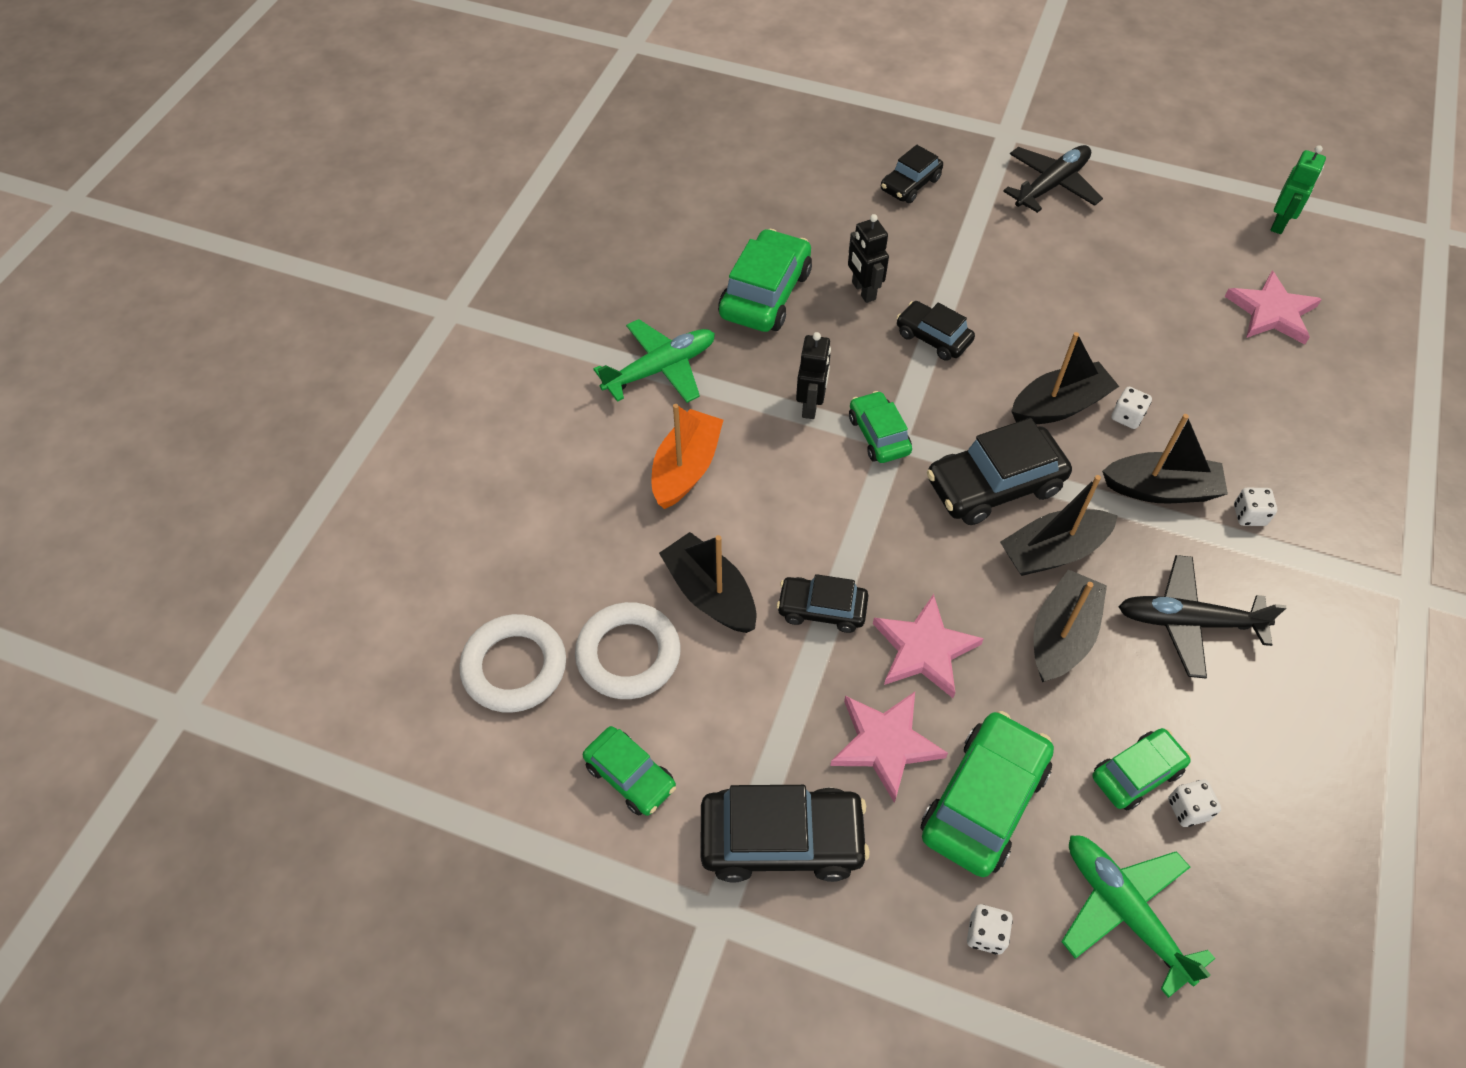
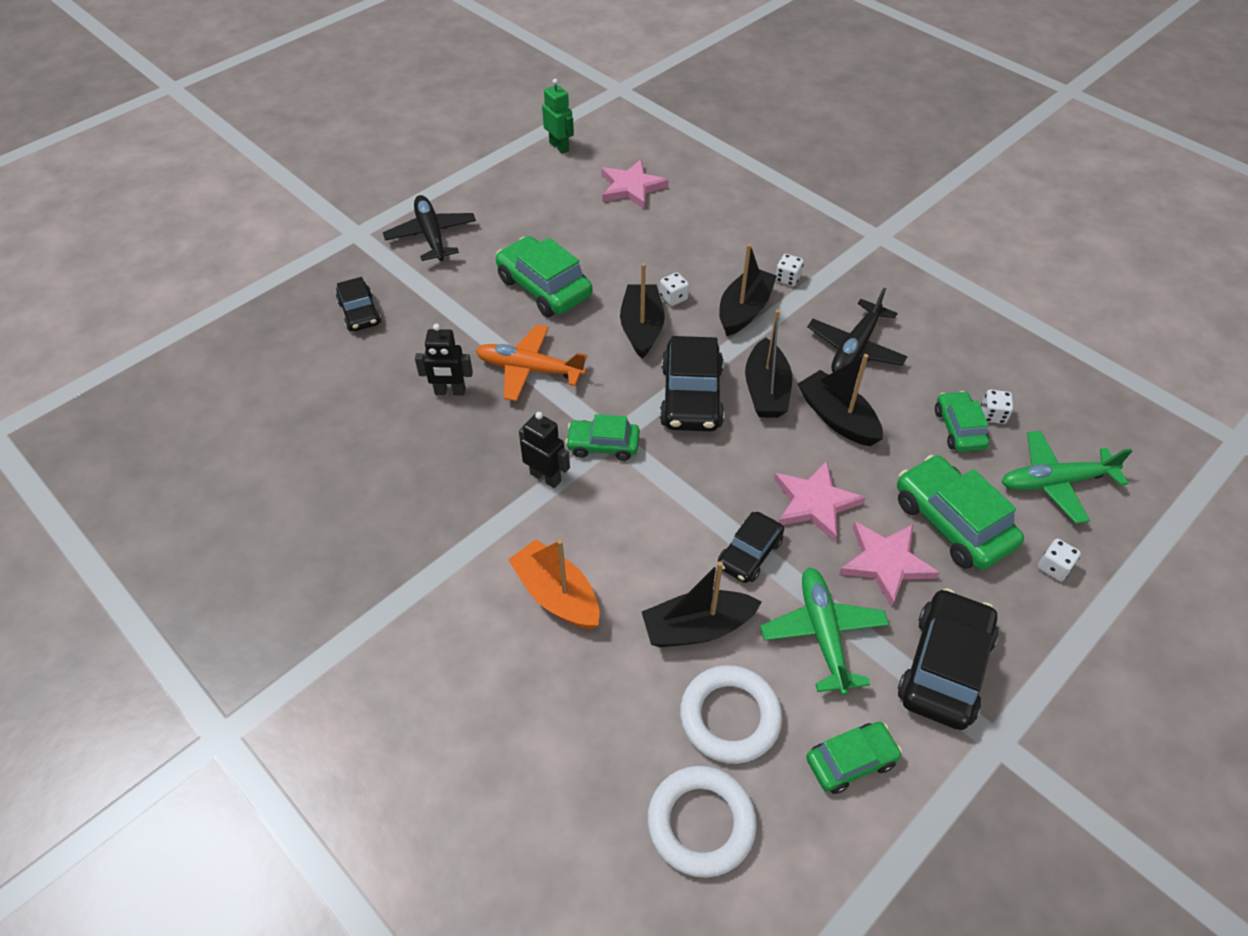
camera: 65 degrees left, 5 degrees down
(660, 369) = (432, 572): green plane -> green plane (822, 634)
(765, 294) = (403, 458): green car -> green car (544, 287)
(933, 338) = (529, 369): black car -> orange plane

